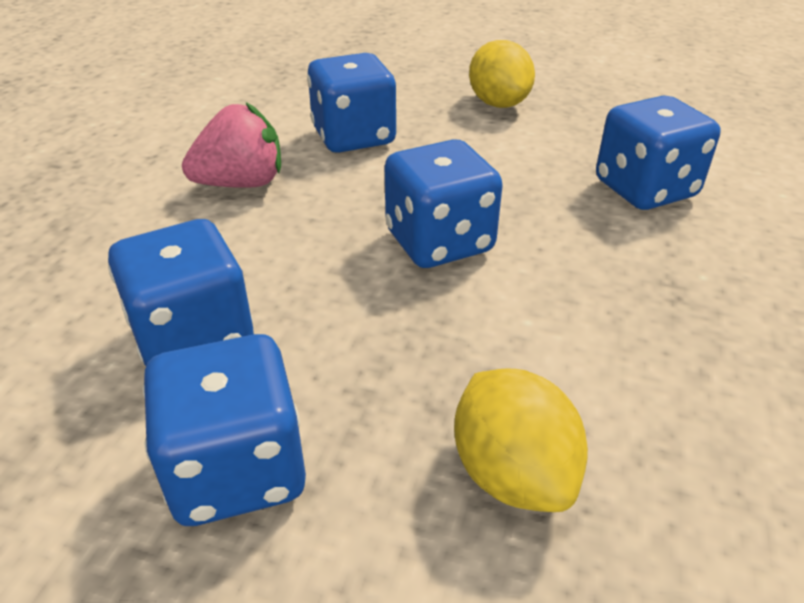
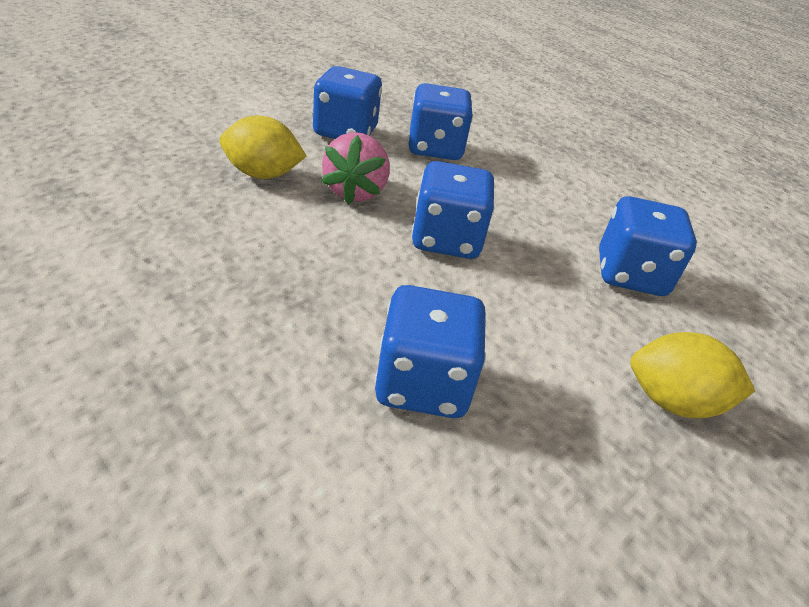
camera: 115 degrees right, 0 degrees up
(241, 184) = (580, 206): pink strawberry -> pink strawberry (355, 192)

